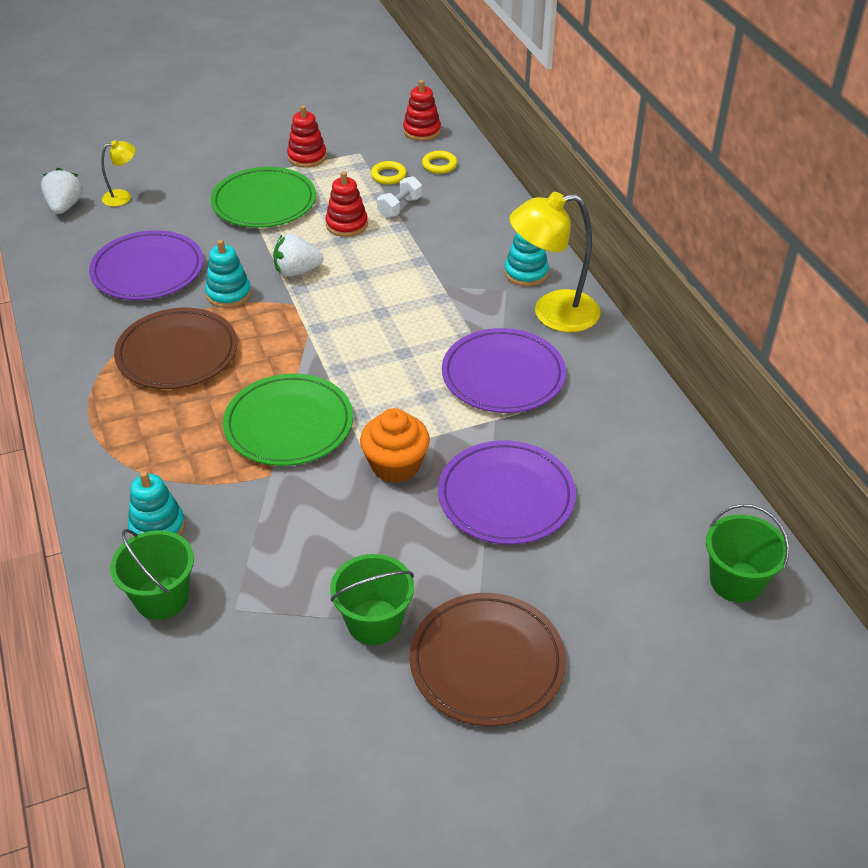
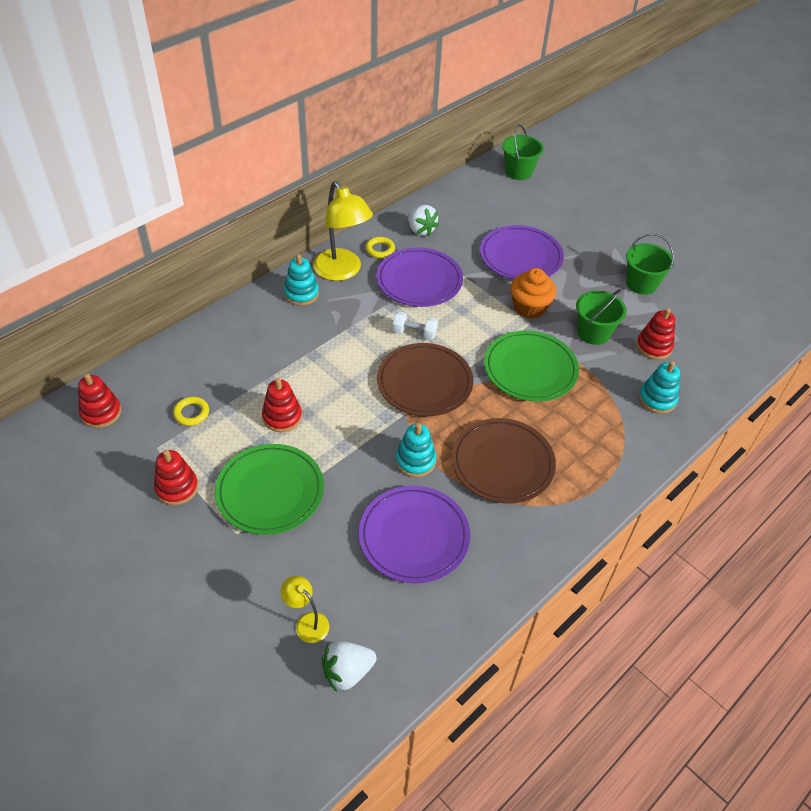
camera: 115 degrees left, 5 degrees up
(162, 597) = (699, 374): green bucket -> green bucket (593, 333)
(243, 570) = (653, 347): none -> red stacking toy
(297, 271) = (363, 427): white strawberry -> white strawberry (421, 230)
(400, 207) = (241, 390): white dumbbell -> white dumbbell (414, 333)
(439, 165) = (161, 383): yellow ring -> yellow ring (380, 249)
(487, 662) = (630, 239): brown plate -> brown plate (424, 382)

